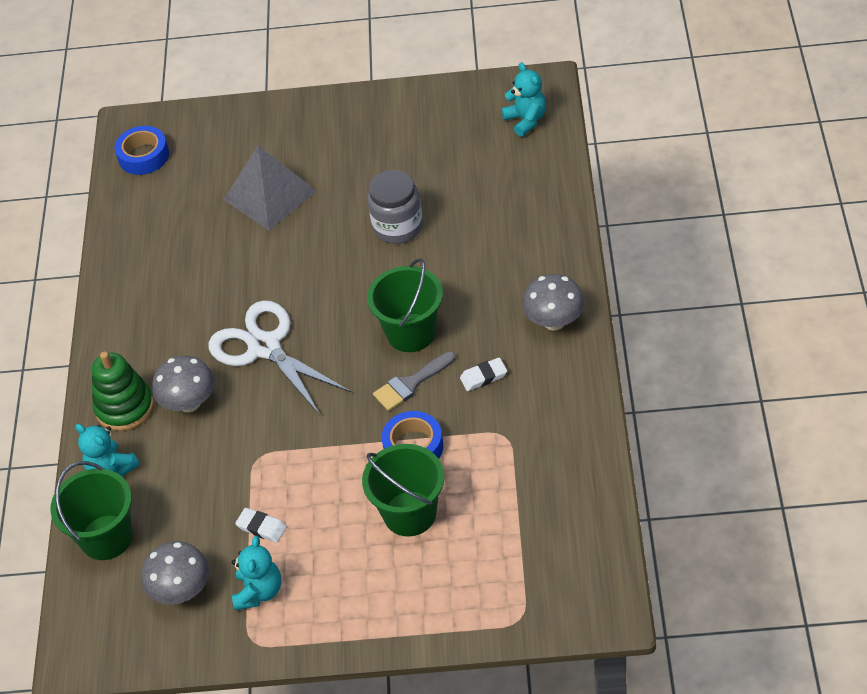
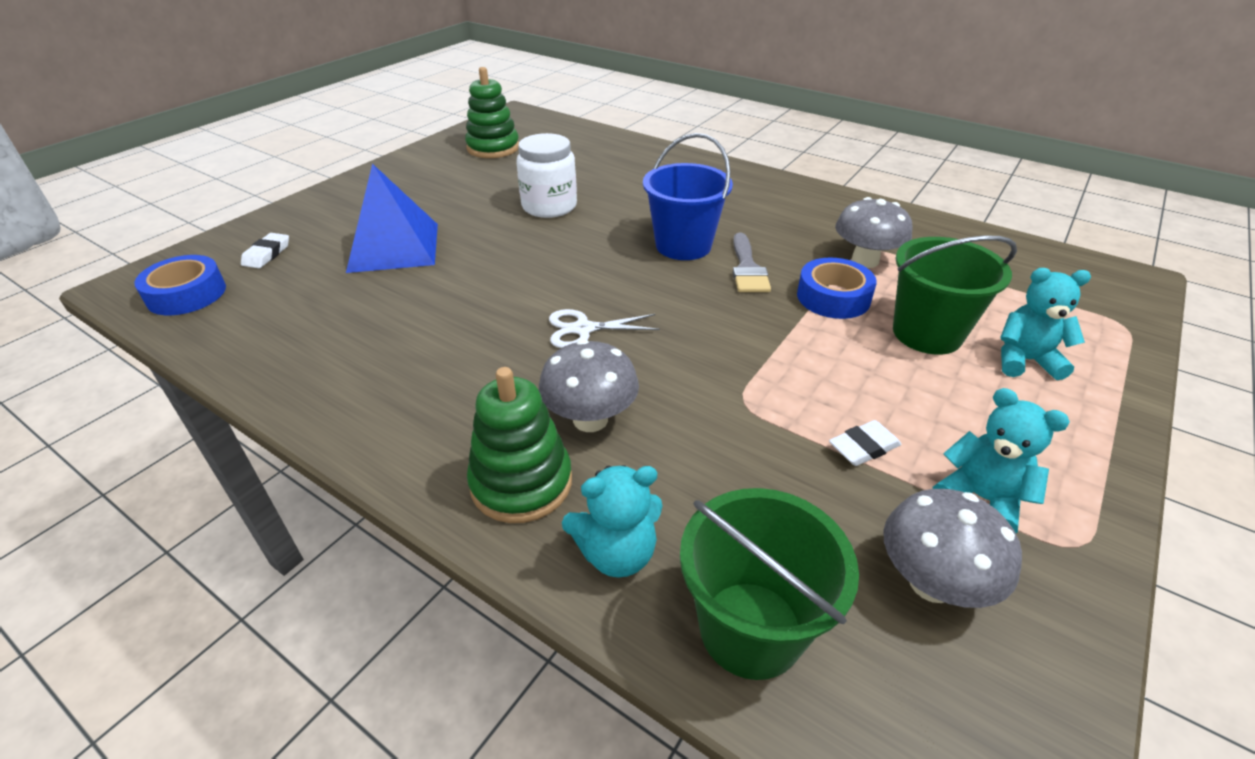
camera: 60 degrees left, 10 degrees down
(265, 347) = (583, 329): white scissors -> white scissors, size x0.52
(270, 195) = (394, 247): grey pyramid -> blue pyramid
(398, 227) = (549, 206): grey jar -> white jar
(411, 333) = (683, 245): green bucket -> blue bucket
(461, 125) = (493, 148): none -> green stacking toy
(483, 376) = (782, 233): white eraser -> white eraser (267, 254)
(526, 120) = (535, 128): turquoise teddy bear -> turquoise teddy bear (1024, 360)
(554, 321) = (757, 187): grey mushroom -> grey mushroom (865, 261)

